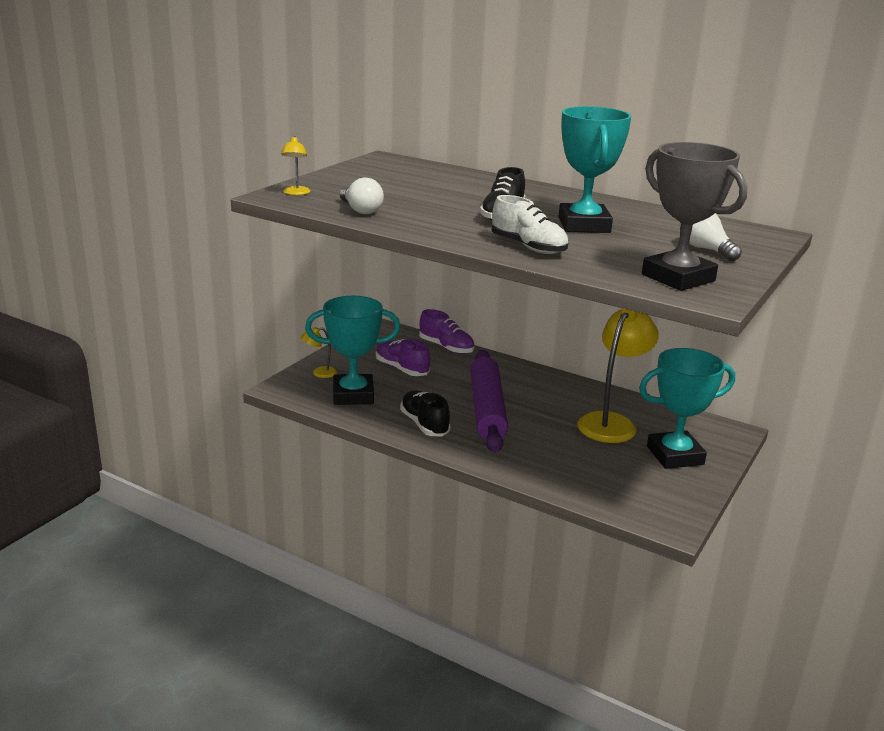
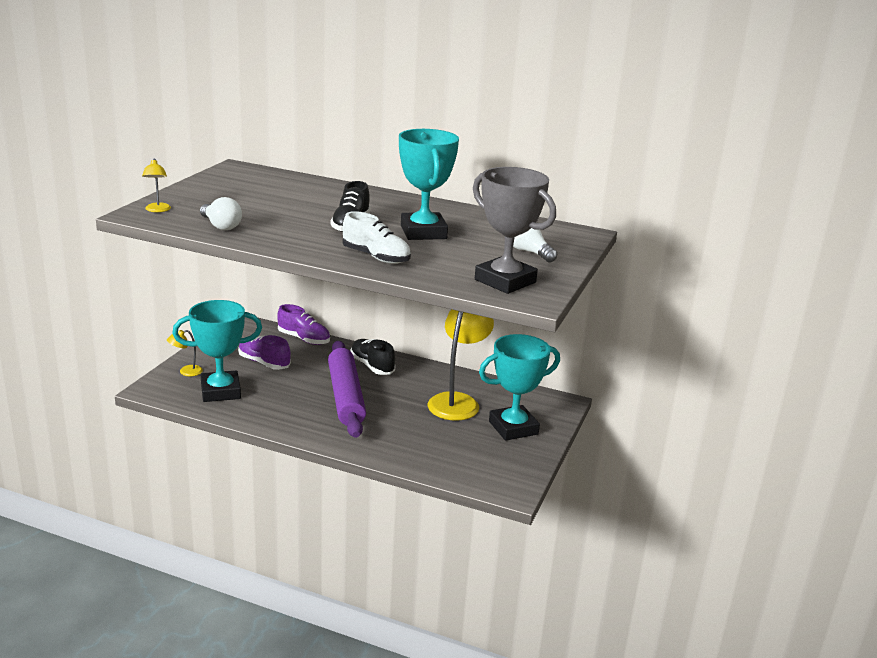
camera: 10 degrees left, 0 degrees up
(424, 424) = (289, 415): black shoe -> black shoe (372, 366)

